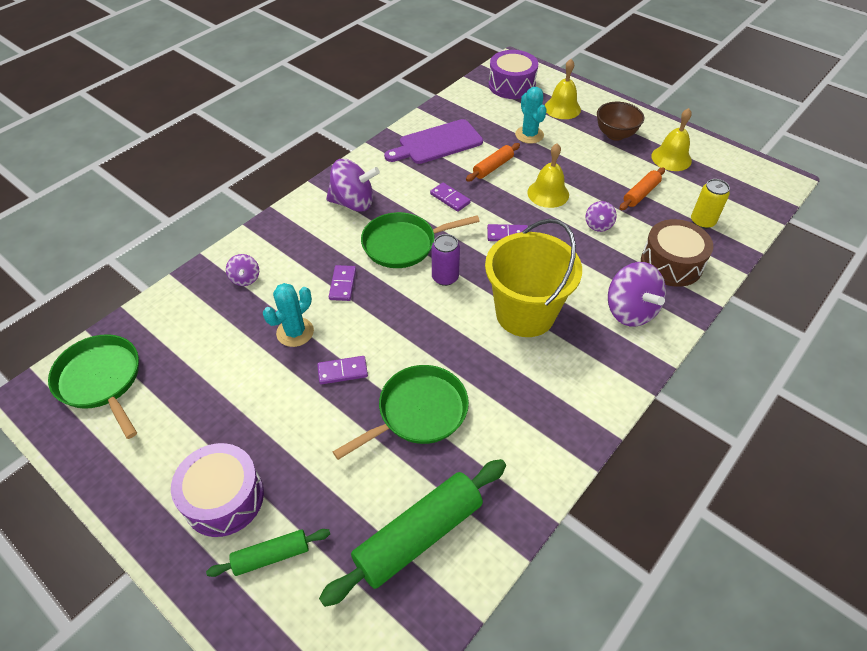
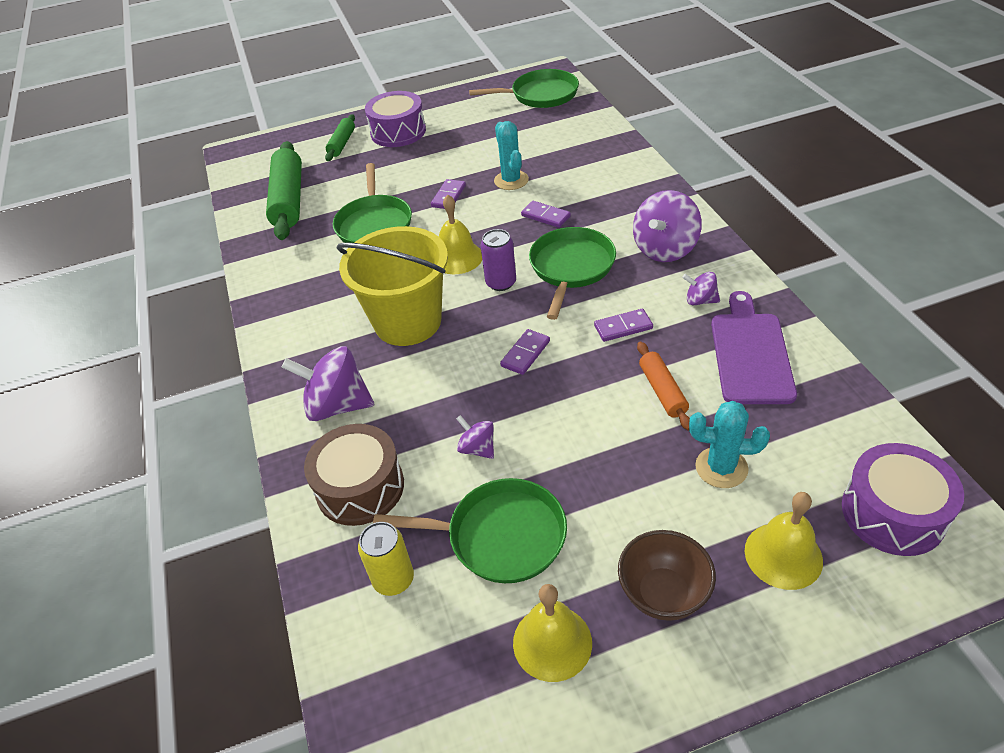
camera: 125 degrees right, 5 degrees down
(245, 278) = (597, 165): purple spinning top -> purple spinning top (700, 300)
(548, 193) = (572, 426): yellow bell -> yellow bell (457, 257)
(640, 194) = (500, 536): orange rolling pin -> green pan

